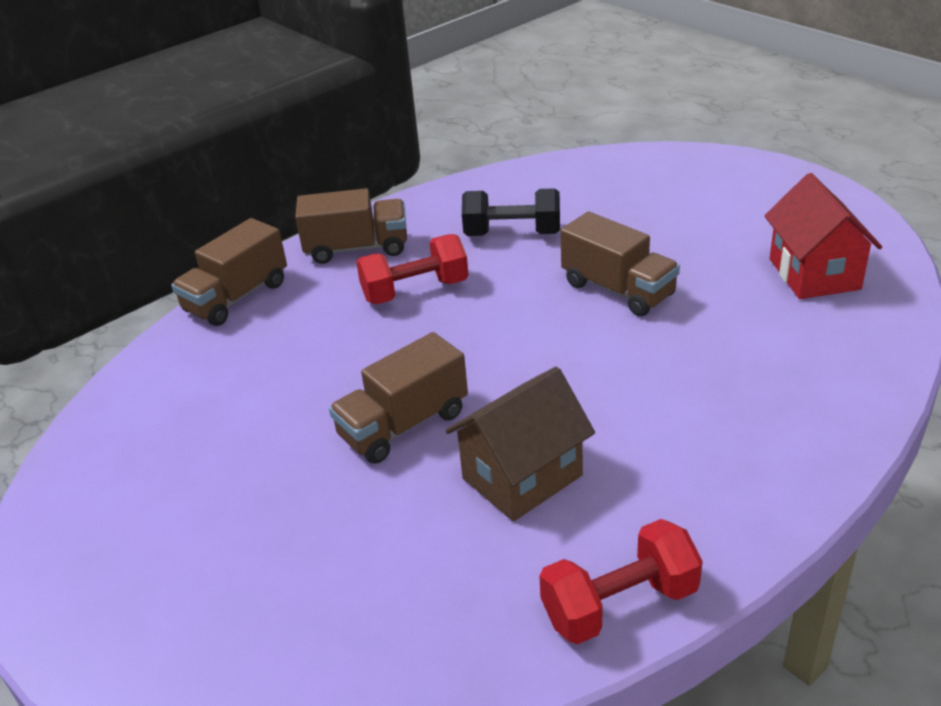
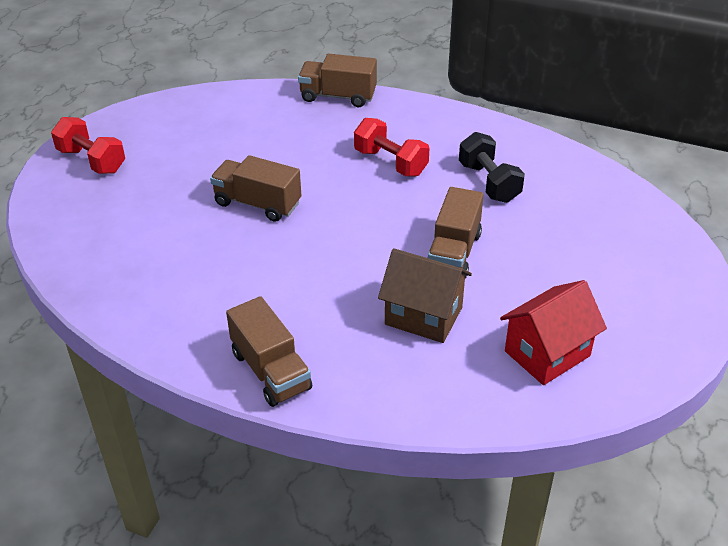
camera: 60 degrees right, 5 degrees up
(357, 248) = (421, 121): brown truck -> brown truck (271, 371)
(522, 477) = (236, 265): brown house -> brown house (423, 316)
(619, 604) = (152, 332): red dumbbell -> red dumbbell (92, 160)

